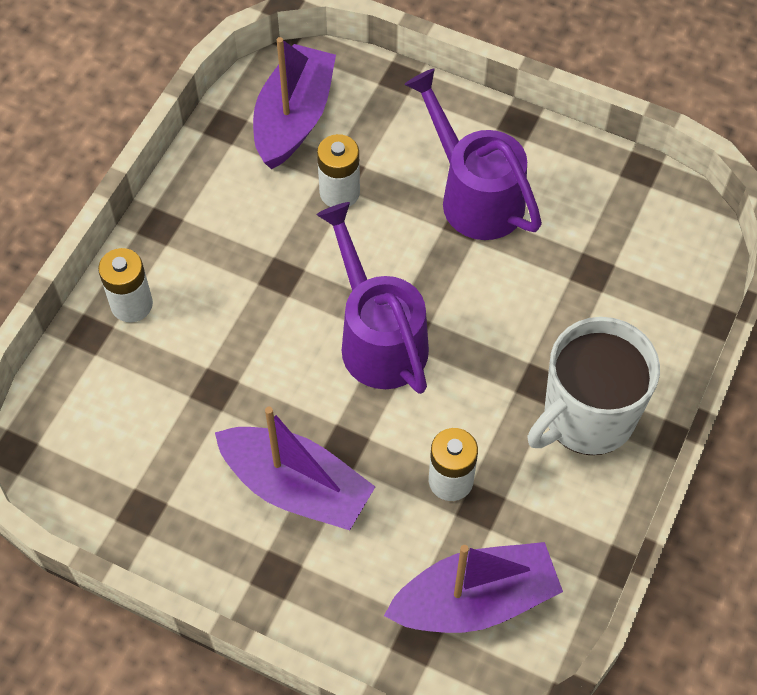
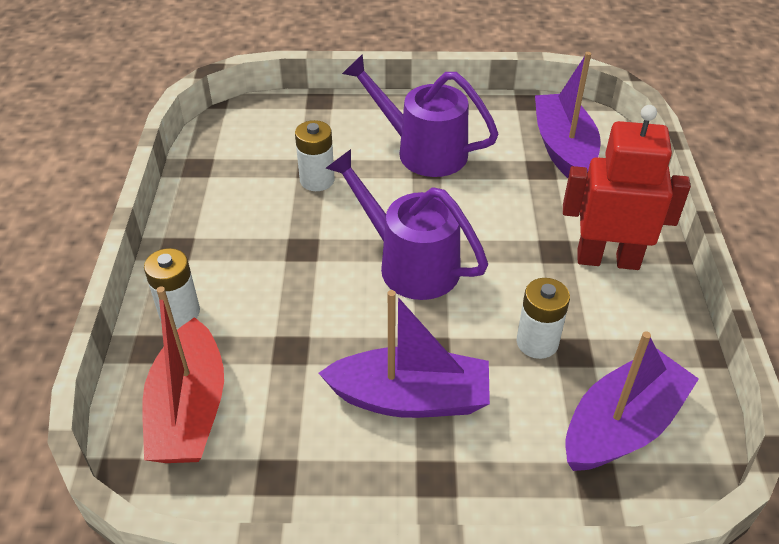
camera: 25 degrees left, 15 degrees down
(97, 414) = (189, 410): none -> red boat
(294, 118) = (252, 146): purple boat -> purple boat (563, 148)
(587, 416) = (607, 259): white mug -> red robot

